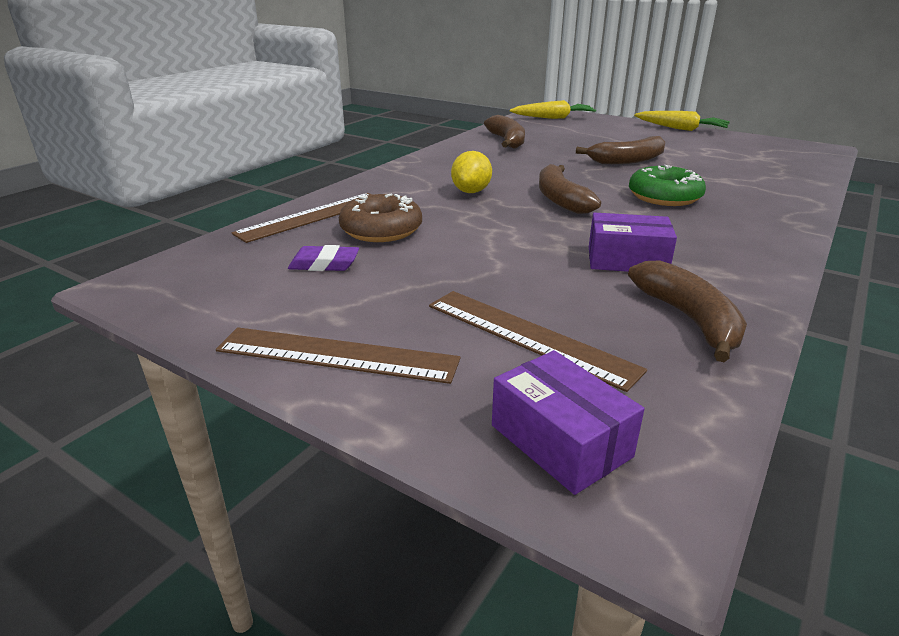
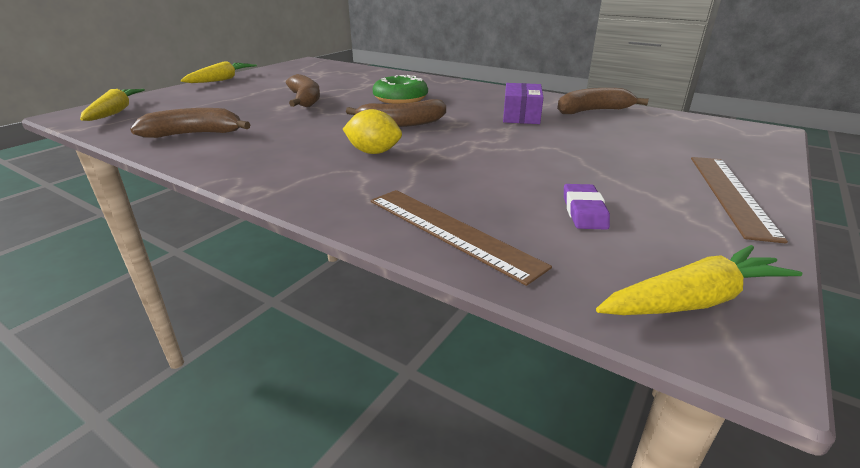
camera: 90 degrees left, 0 degrees up
(176, 283) = (694, 300): none -> yellow carrot
(381, 230) = (486, 189): brown donut -> none
(528, 336) = (646, 142): brown ruler -> none
(560, 441) = (738, 140): purple box -> none

